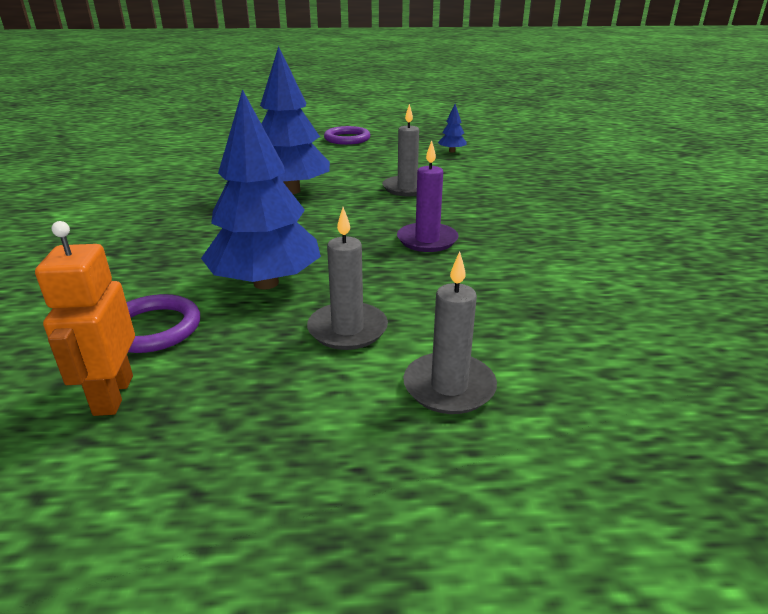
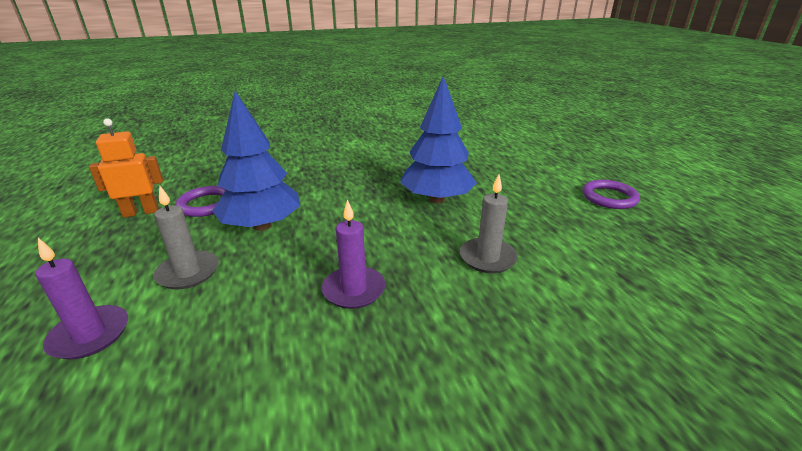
camera: 75 degrees right, 0 degrees up
(449, 387) = (90, 335): grey candle -> purple candle
(452, 151) = (654, 274): blue tree -> none

